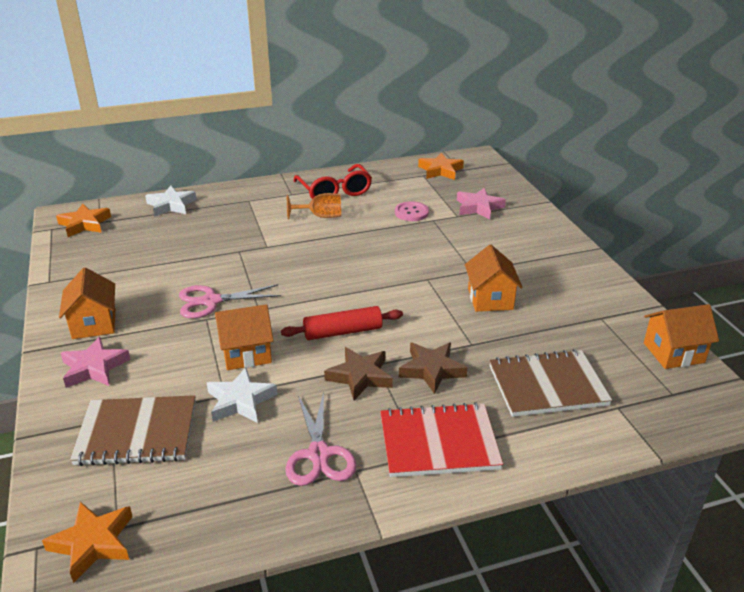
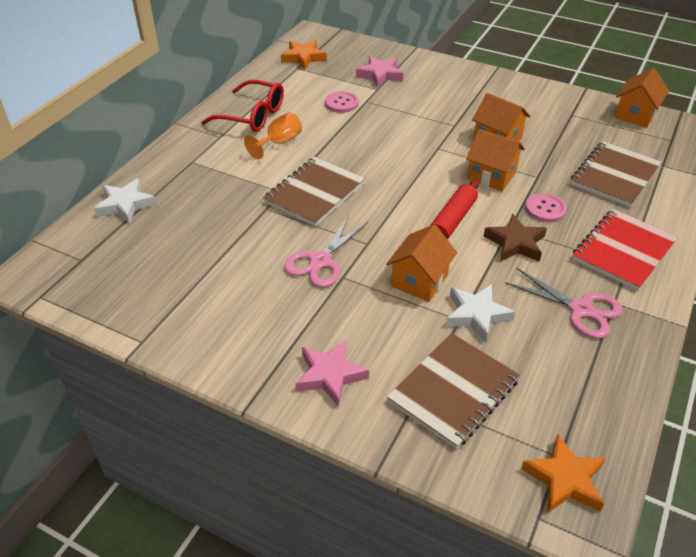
camera: 45 degrees left, 10 degrees up
(84, 224) = (69, 271): orange star -> none
(94, 324) = (260, 345): orange house -> orange house (491, 175)
(284, 259) = (314, 193): none -> brown notebook
(432, 370) = (545, 209): brown star -> pink button

